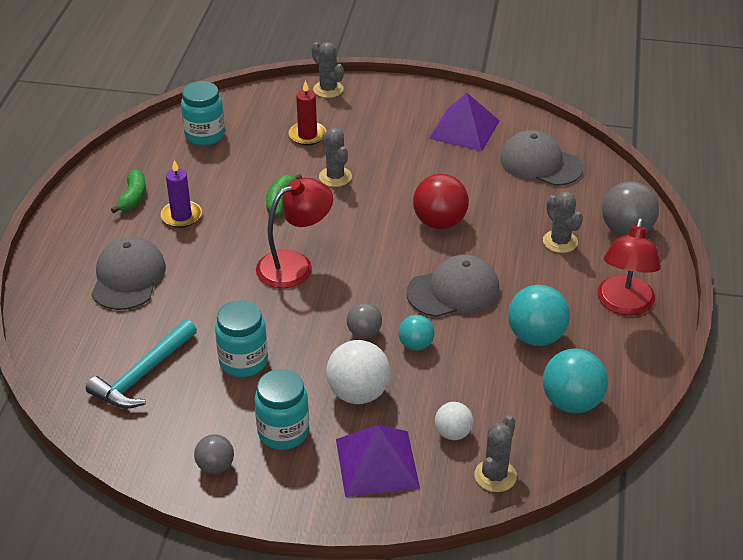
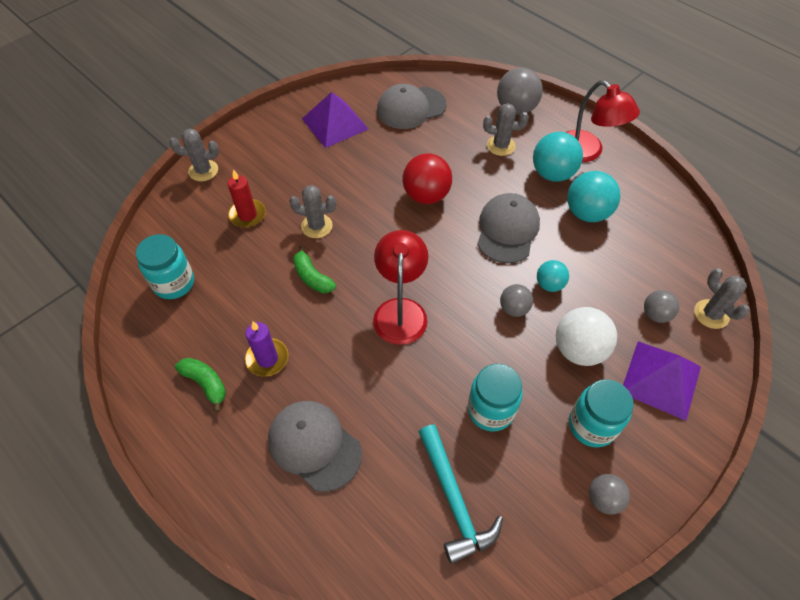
camera: 55 degrees left, 15 degrees up
(453, 433) = (655, 314): white ball -> grey ball
(571, 402) = (663, 232): turquoise ball -> turquoise ball (552, 174)

